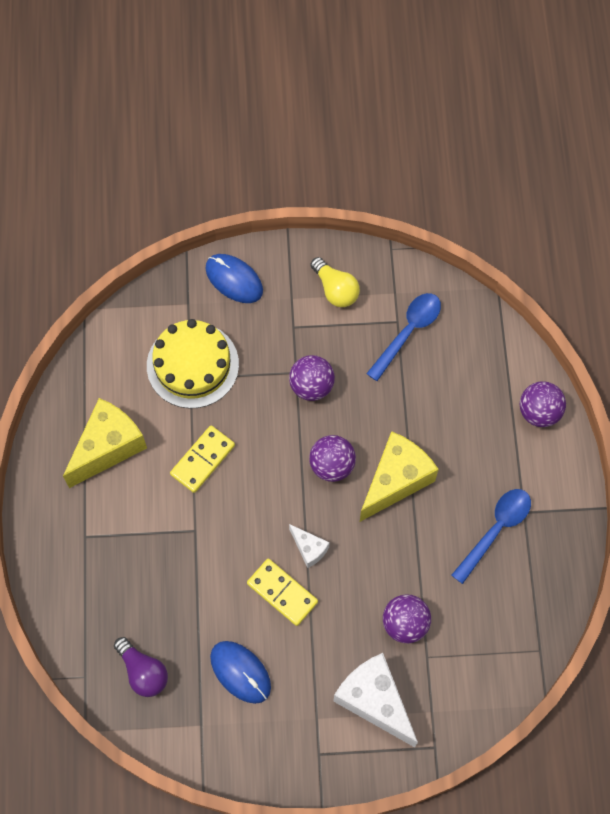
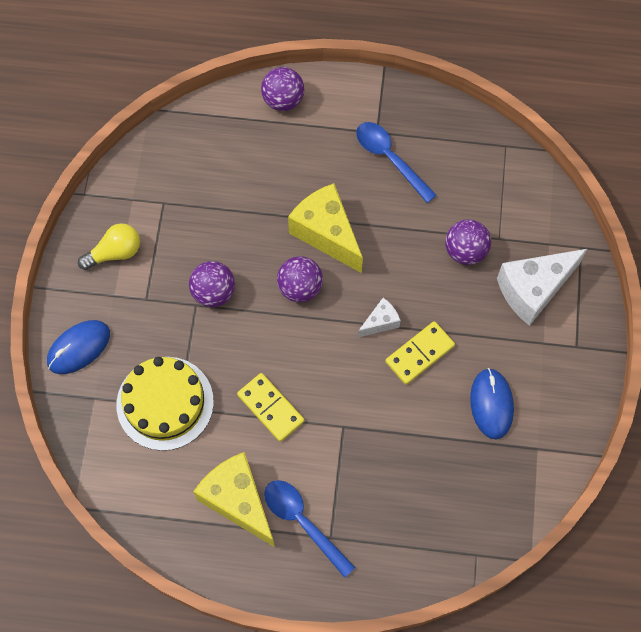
camera: 80 degrees left, 0 degrees up
(143, 672) = (479, 496): purple light bulb -> none
(240, 672) = (491, 404): blue mouse -> blue mouse turned 60 degrees counterclockwise
(408, 332) = (177, 195): blue spoon -> blue spoon (303, 522)

